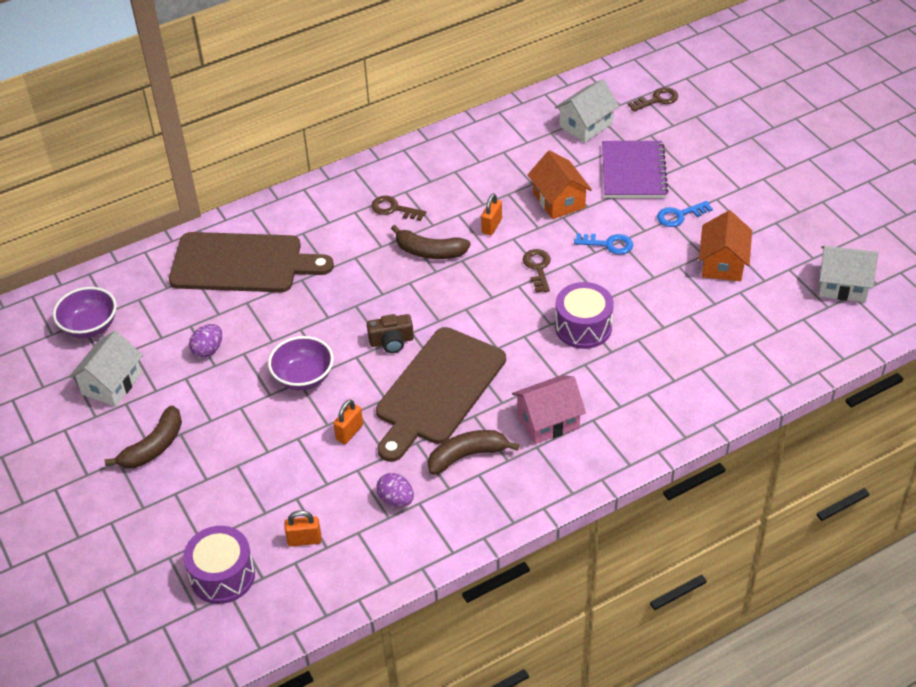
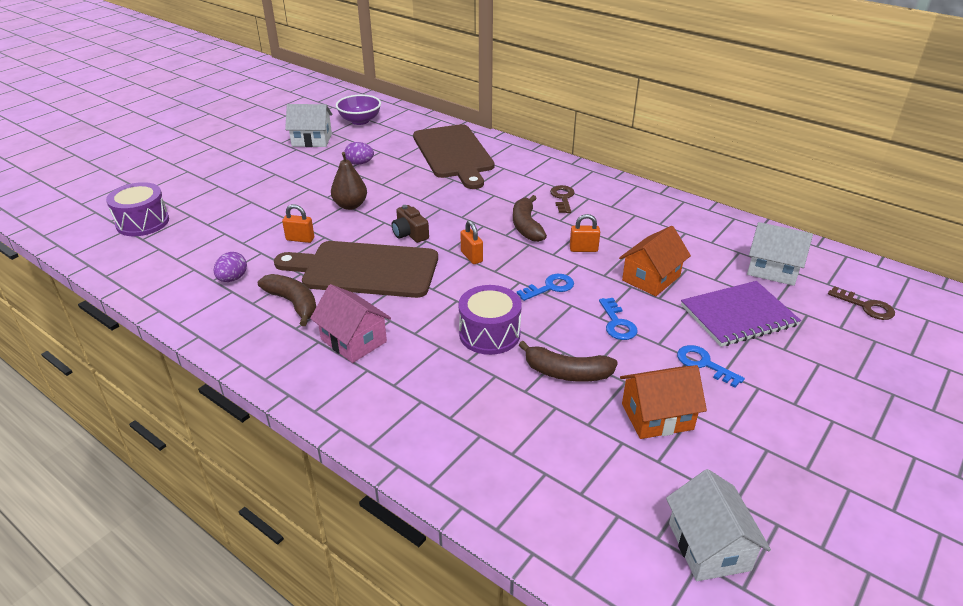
camera: 65 degrees right, 10 degrees down
(154, 447) = (259, 168): brown banana -> brown banana (567, 373)
(303, 377) = (350, 205): purple bowl -> brown pear
(304, 540) = (182, 247): orange padlock -> orange padlock (471, 257)
(538, 268) = (550, 287): brown key -> blue key

